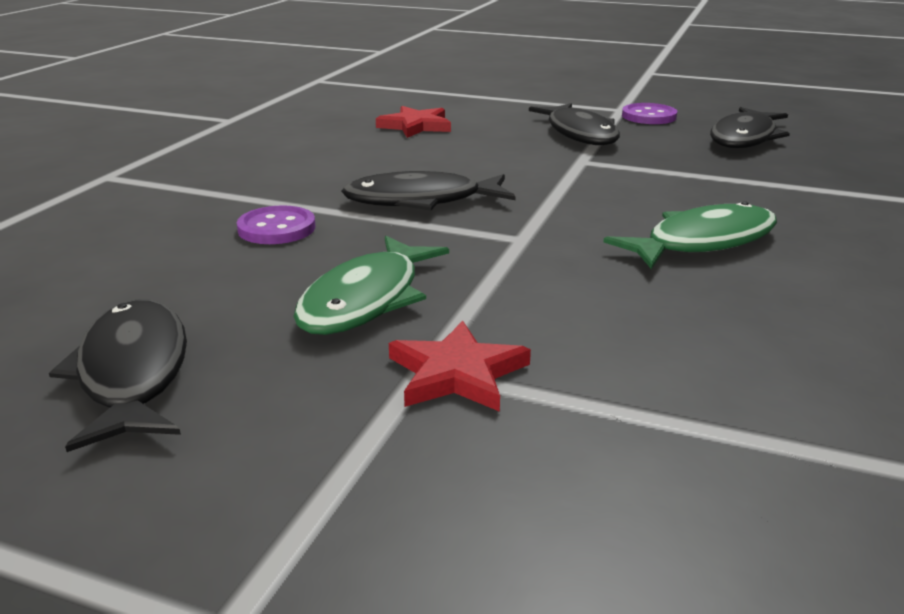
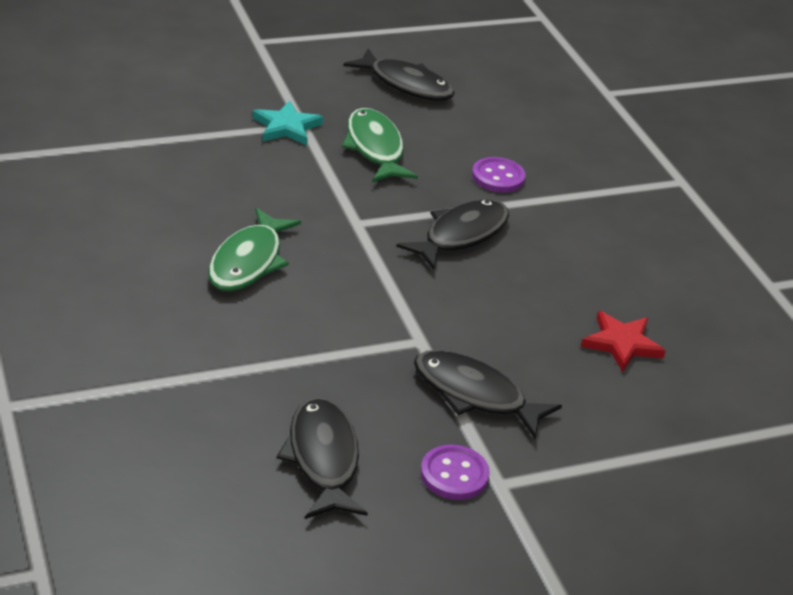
camera: 135 degrees right, 10 degrees up
(457, 373) = (286, 127): red star -> turquoise star

